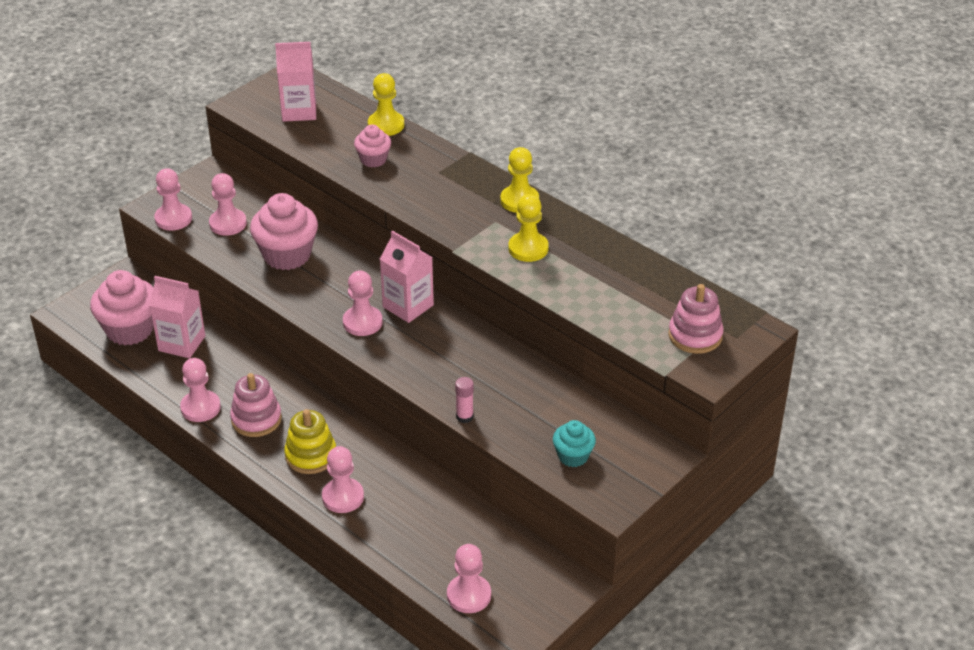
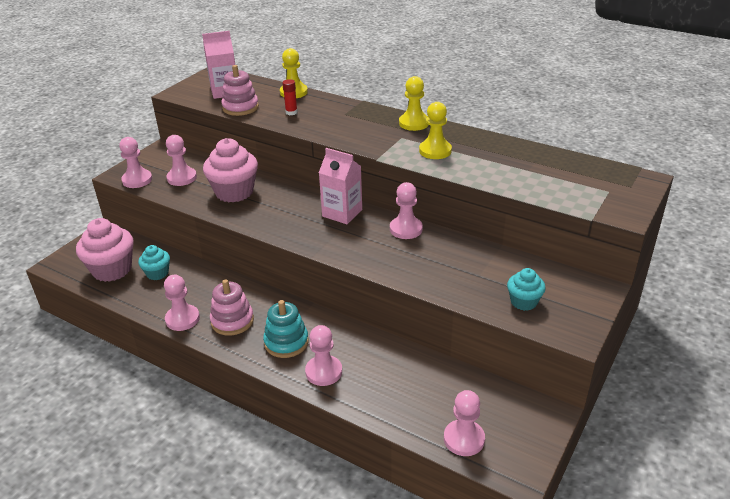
camera: 10 degrees left, 5 degrees down
(182, 343) = (157, 273): pink carton -> turquoise cupcake
(311, 455) = (286, 342): yellow stacking toy -> turquoise stacking toy
(362, 322) = (309, 229): pink pawn -> pink pawn (406, 229)
(373, 160) = (291, 112): pink cupcake -> red glue stick
(464, 417) = (419, 285): pink glue stick -> none
(695, 335) = (598, 189): pink stacking toy -> pink stacking toy (240, 107)

